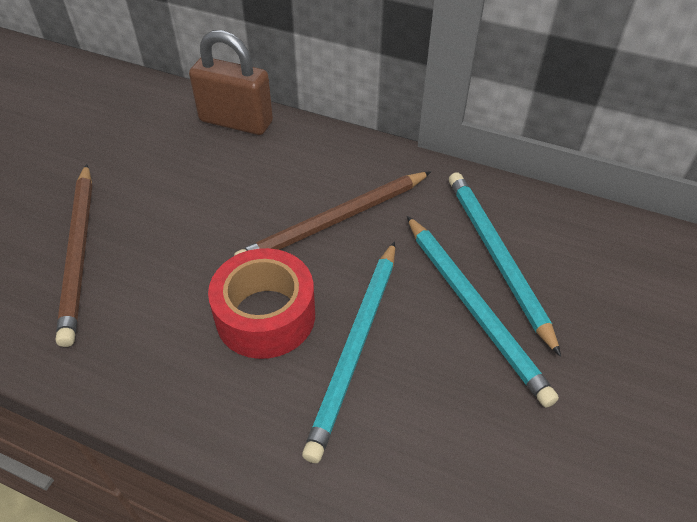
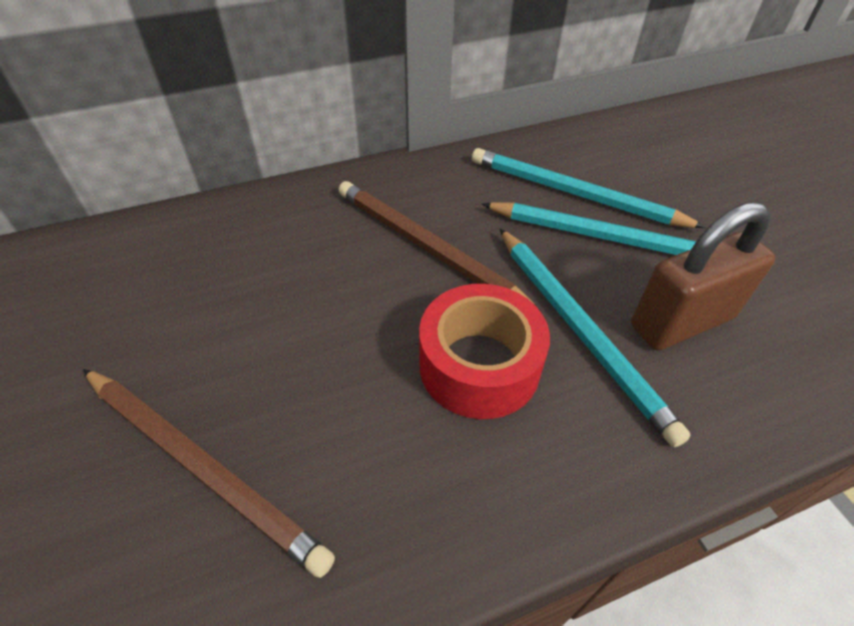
camera: 45 degrees left, 0 degrees up
(236, 122) = (212, 223): brown padlock -> brown padlock (681, 322)
(335, 221) = (426, 247): brown pencil -> brown pencil turned 120 degrees clockwise

